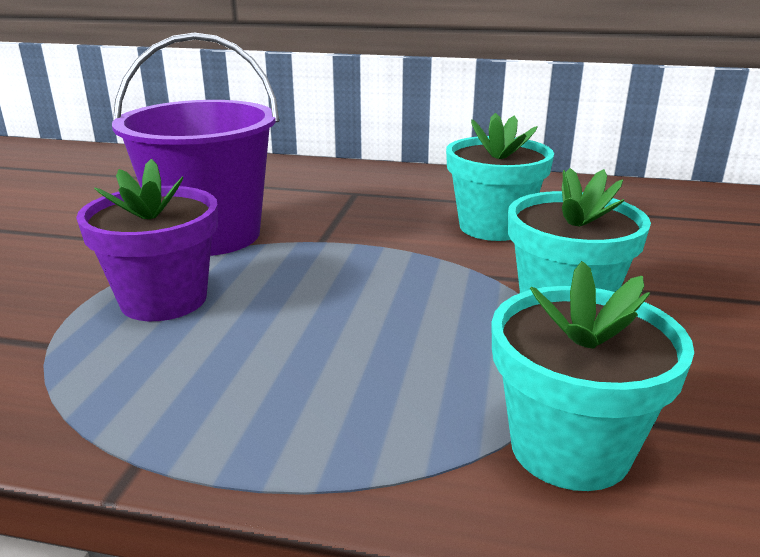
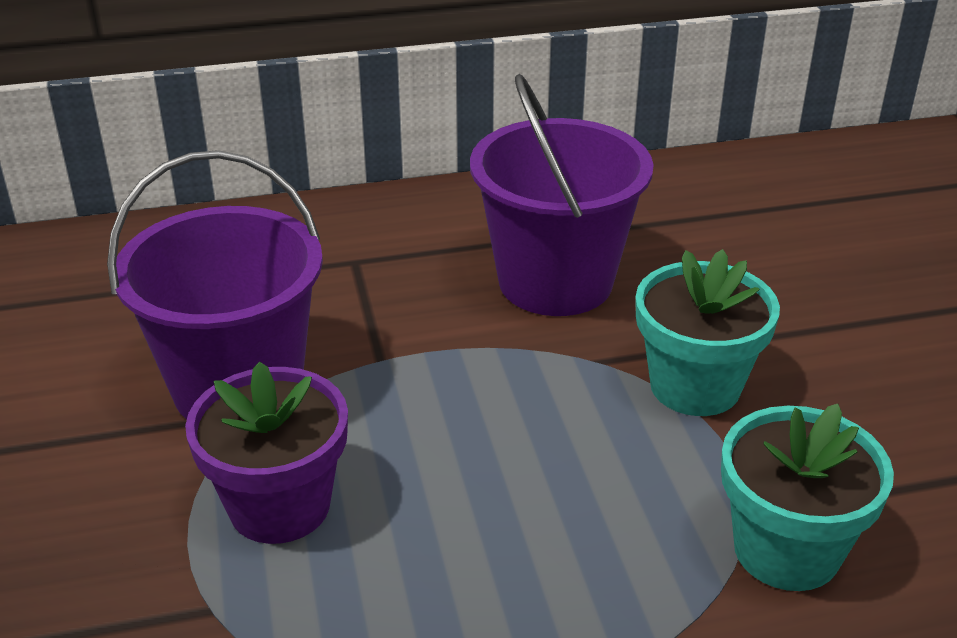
camera: 25 degrees left, 10 degrees up
(493, 227) = (555, 282): turquoise flower pot -> purple bucket

